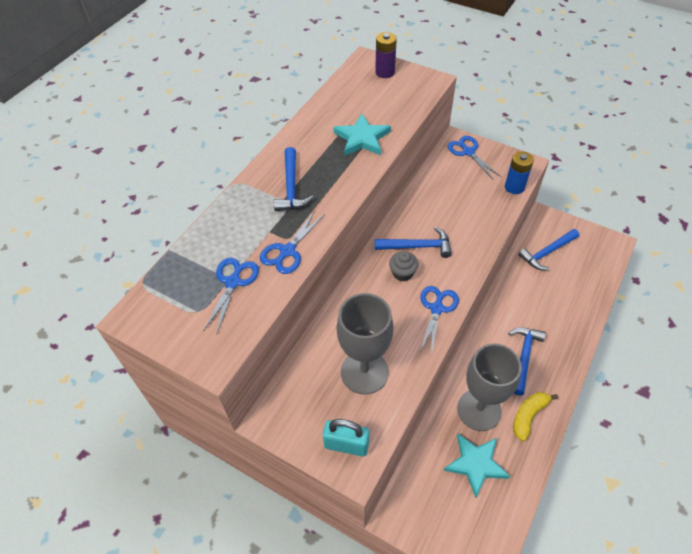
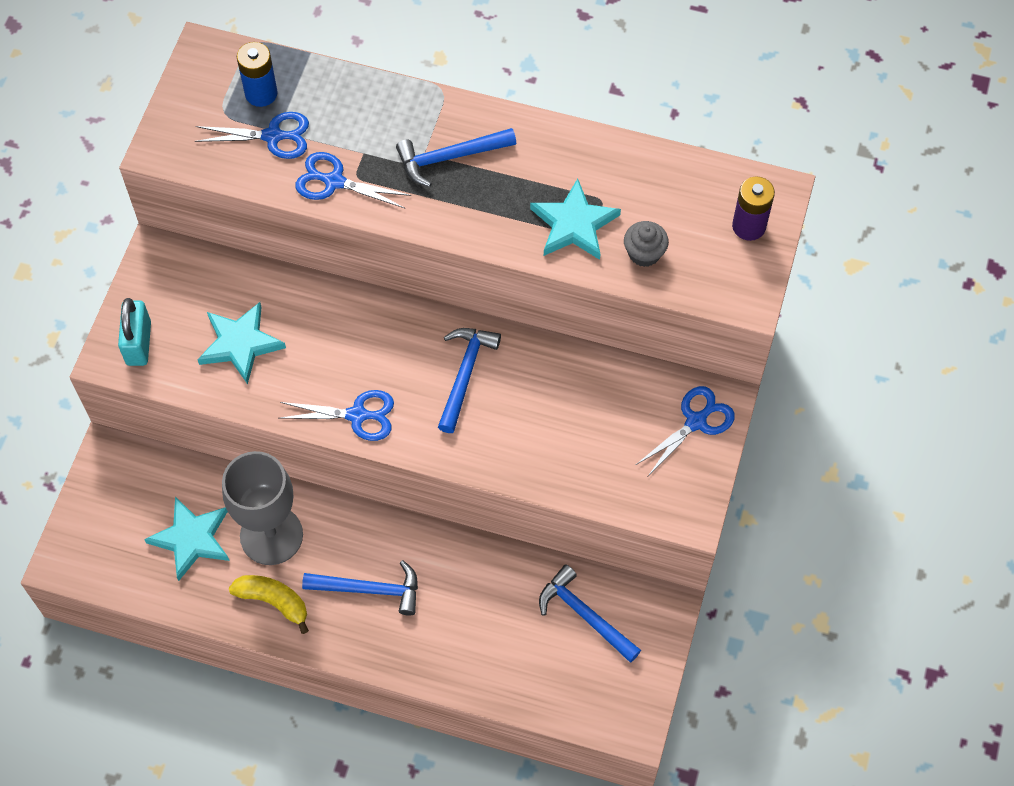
camera: 75 degrees right, 10 degrees up
(364, 372) = (240, 344): grey goblet -> turquoise star
(402, 273) = (411, 362): grey cupcake -> grey cupcake (644, 253)
(417, 246) = (465, 374): blue hammer -> blue hammer turned 150 degrees counterclockwise
(514, 187) = (628, 501): blue battery -> blue battery (261, 93)

